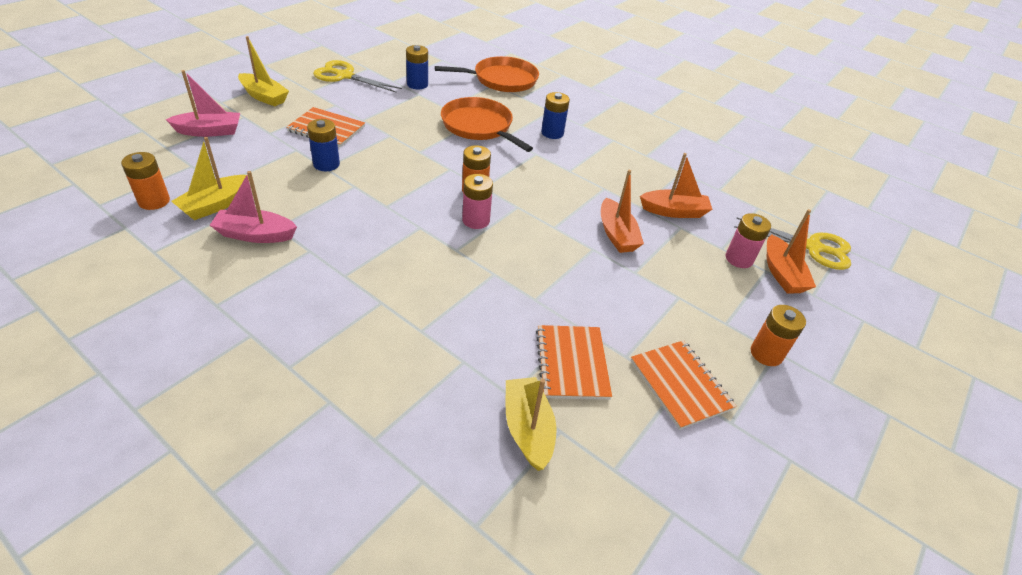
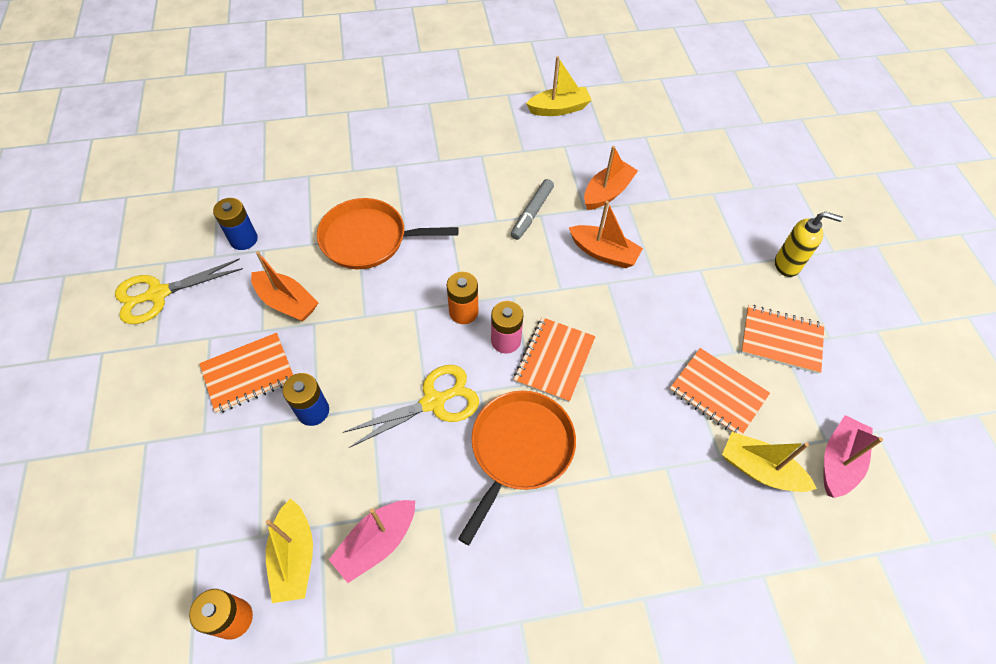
camera: 45 degrees left, 15 degrees up
(209, 131) = (142, 494): pink boat -> pink boat (838, 461)
(264, 96) = (121, 398): yellow boat -> yellow boat (559, 109)
(488, 252) = (554, 360): none -> orange notebook
(501, 80) = (307, 164): orange pan -> orange pan (519, 449)
(552, 133) = (431, 191): blue battery -> none
(599, 183) = (532, 213): none -> grey marker
(739, 259) = (689, 198): pink battery -> none
(766, 353) = (787, 265): orange battery -> yellow soap dispenser
(782, 274) = (723, 187): orange boat -> orange boat (287, 302)
(812, 247) = (711, 144): yellow scissors -> yellow scissors (434, 402)

